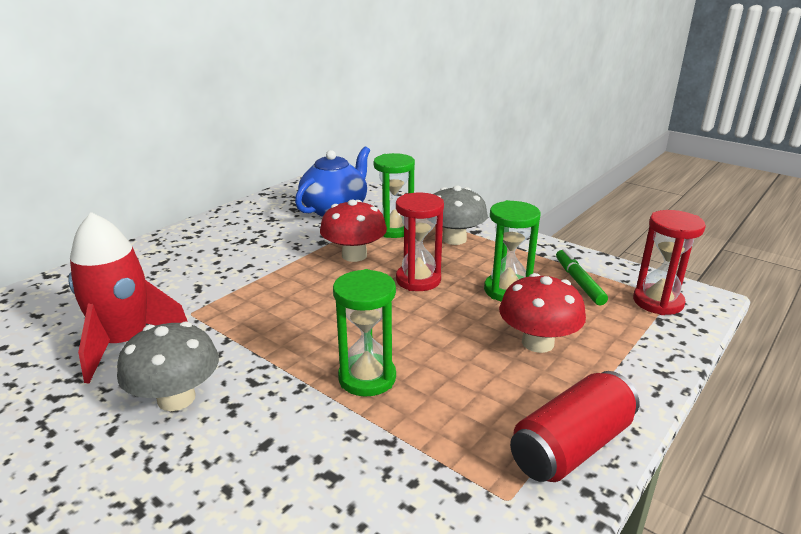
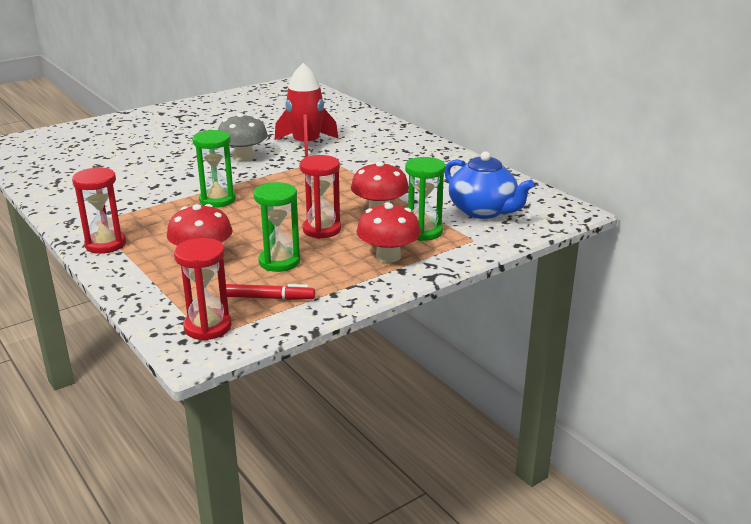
camera: 105 degrees right, 0 degrees up
(454, 239) = (388, 256): grey mushroom -> red mushroom
(571, 447) = (105, 244): red can -> red hourglass
(579, 282) = (269, 298): green marker -> red marker

